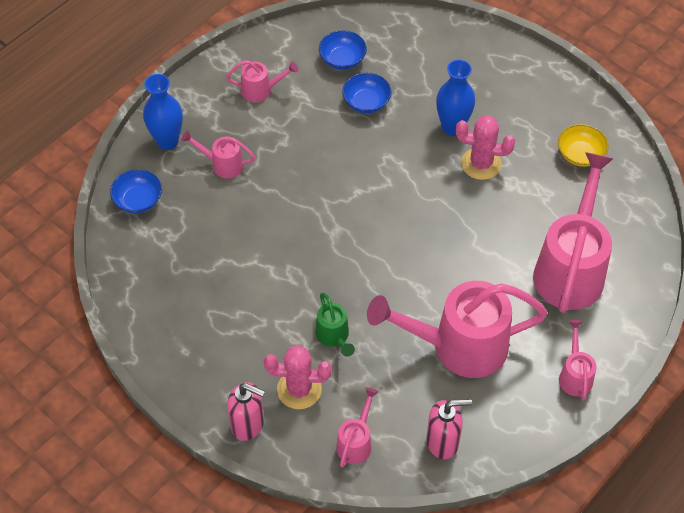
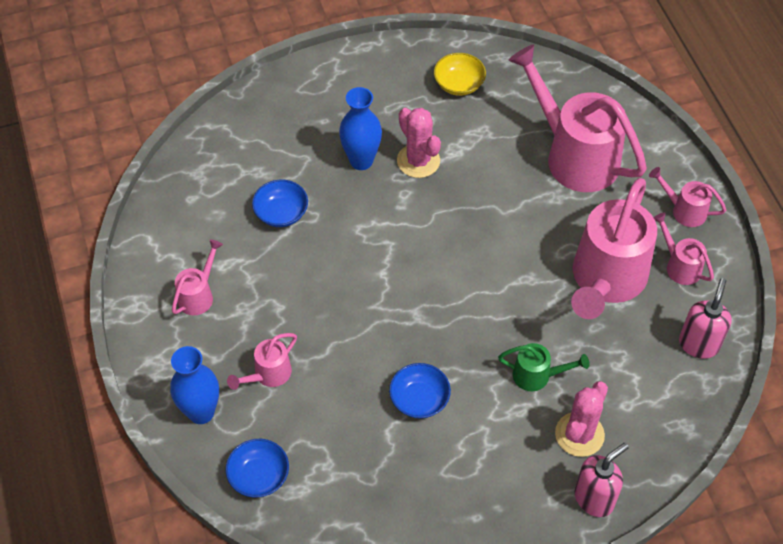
camera: 60 degrees left, 0 degrees up
(342, 59) = (213, 206): blue bowl -> blue bowl (419, 399)
(356, 442) = (662, 414): pink watering can -> pink watering can (679, 265)
(481, 164) = (418, 161): pink cactus -> pink cactus turned 75 degrees counterclockwise

